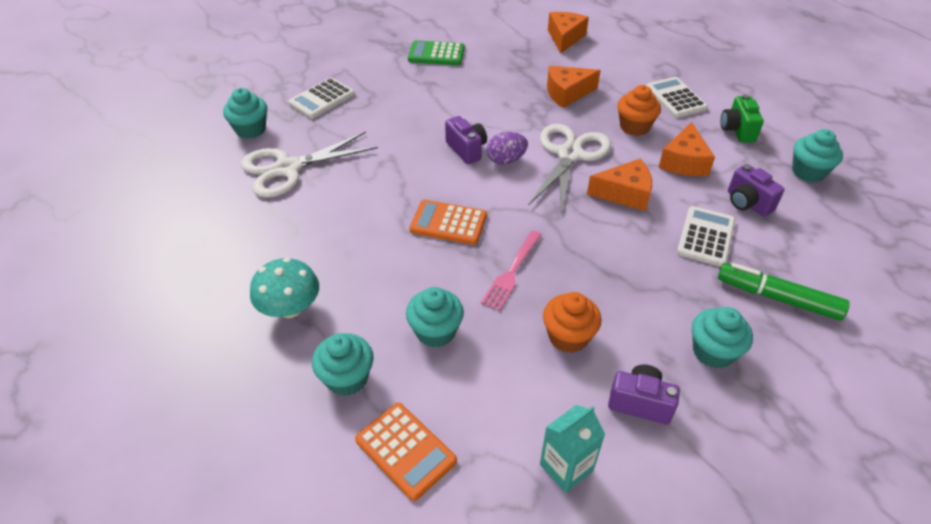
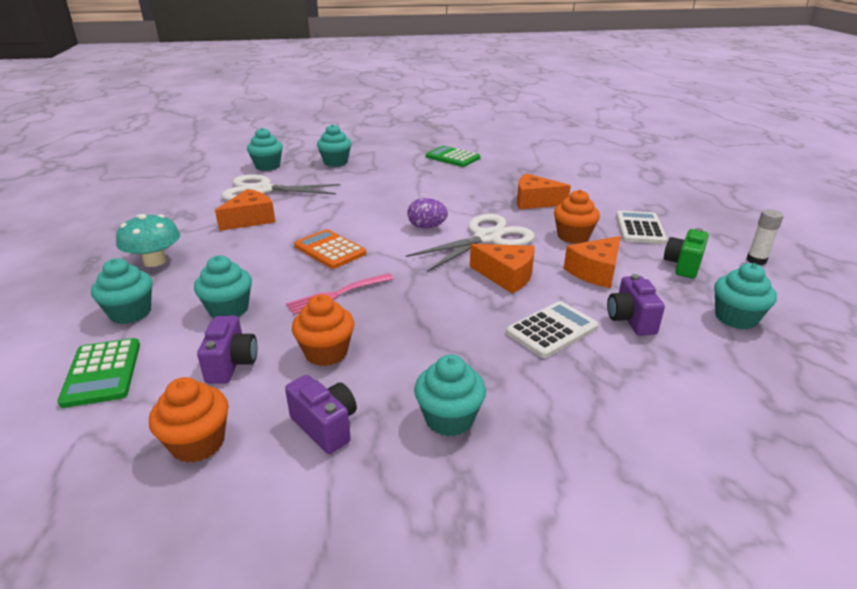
camera: 30 degrees right, 15 degrees down
(322, 99) = (335, 162): white calculator -> turquoise cupcake
(405, 450) = (102, 373): orange calculator -> green calculator
(466, 150) = (403, 213): purple camera -> purple camera (231, 364)
(565, 38) = (576, 170): orange cheese -> orange cheese (250, 219)
(566, 467) = (198, 443): turquoise carton -> orange cupcake
(777, 298) = (576, 404): green marker -> none
(778, 105) = (756, 260): none -> white glue stick

